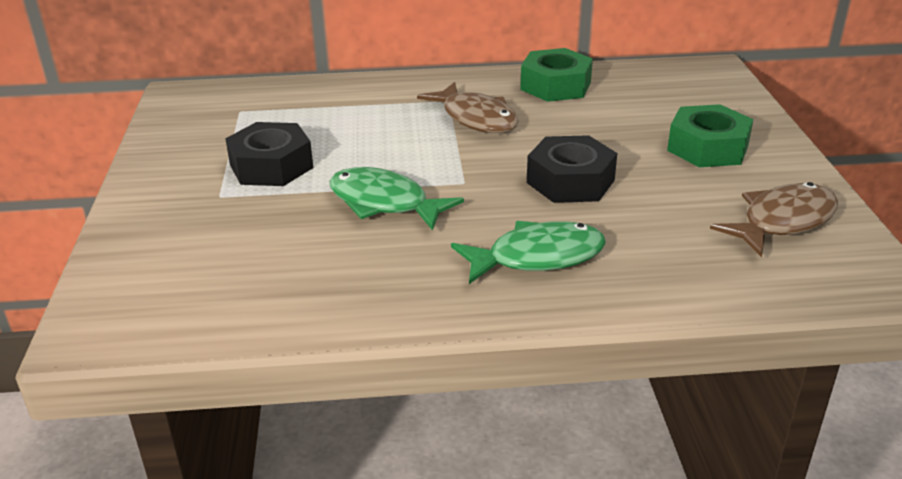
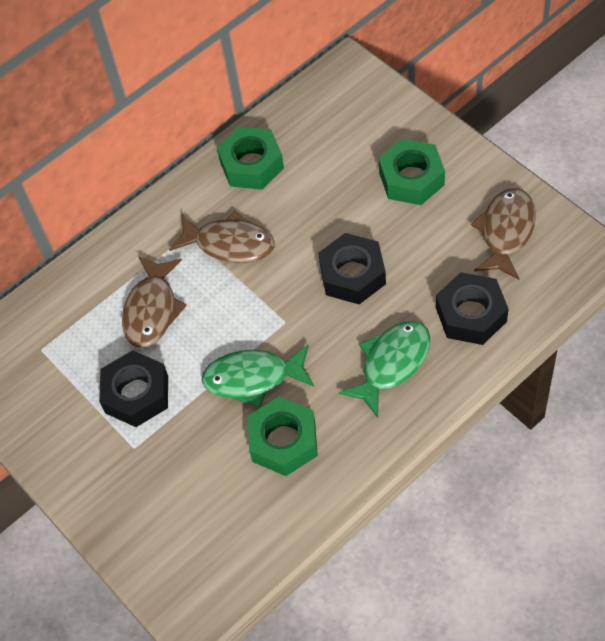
camera: 30 degrees left, 25 degrees up
(353, 258) = (283, 441): none -> green nut
(357, 126) = (152, 310): none -> brown fish
(673, 262) = (471, 314): none -> black nut

